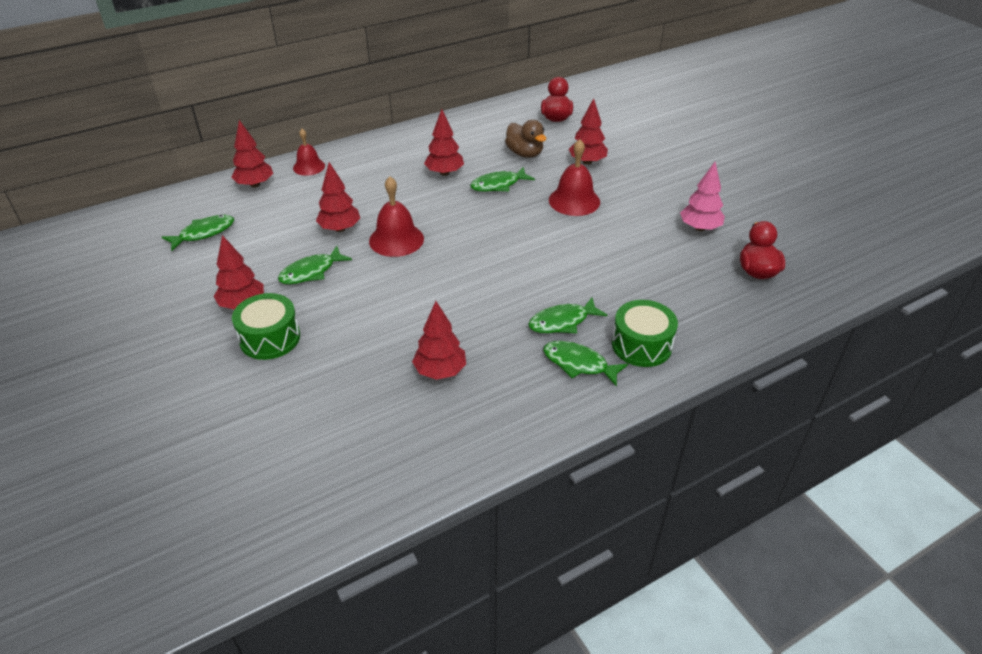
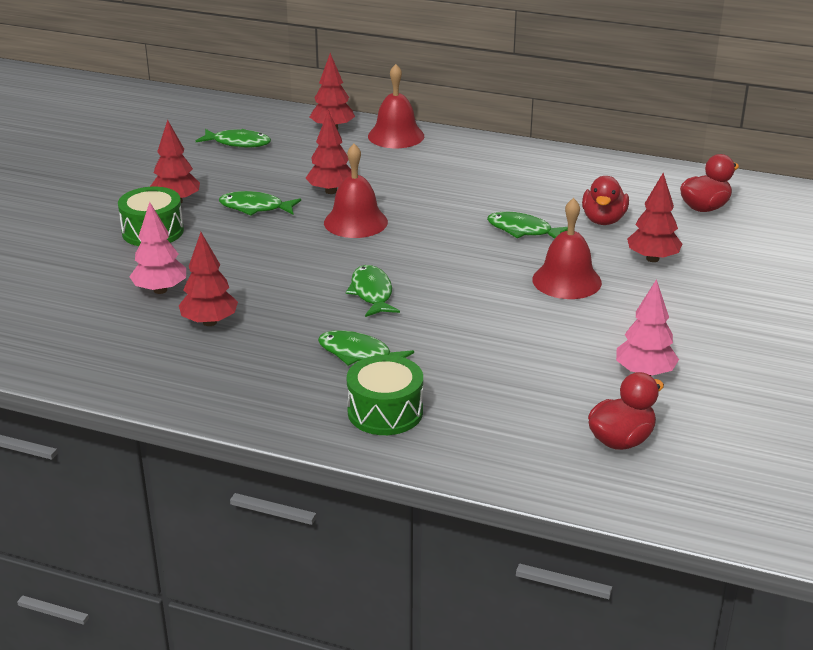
camera: 50 degrees right, 10 degrees down
(309, 167) = (396, 136): red bell -> red bell, size x1.53
(362, 375) = (160, 290): none -> pink tree
(444, 173) = (495, 196): red tree -> none
(525, 153) = (603, 220): brown duck -> red duck
(579, 364) = (310, 387): green fish -> green fish (372, 293)

